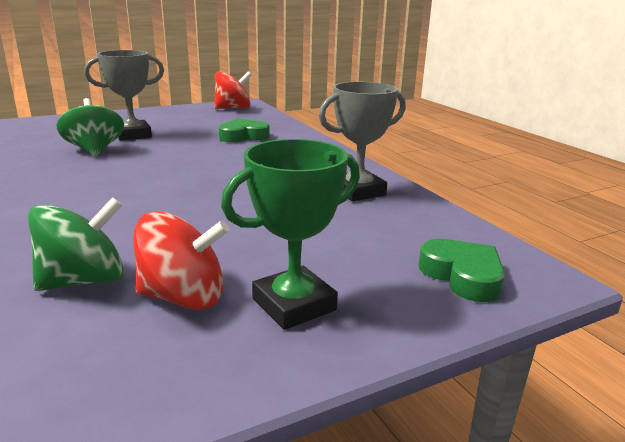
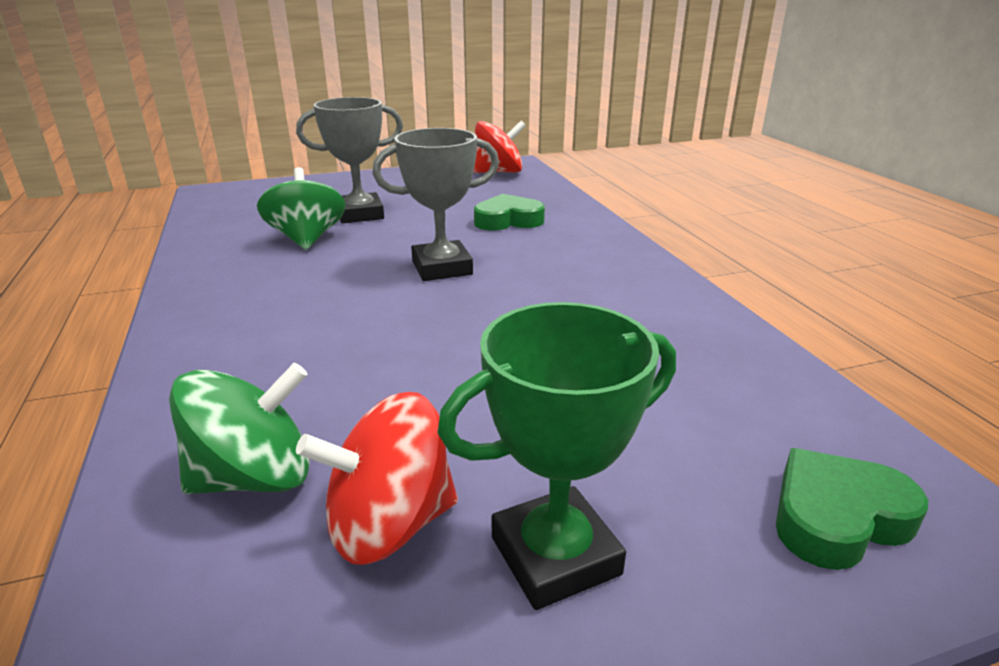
camera: 10 degrees right, 5 degrees up
(183, 297) = (389, 524): red spinning top -> red spinning top turned 150 degrees clockwise
(358, 191) = (668, 328): grey trophy -> grey trophy (442, 268)
(462, 276) = (837, 517): green heart -> green heart turned 90 degrees counterclockwise

